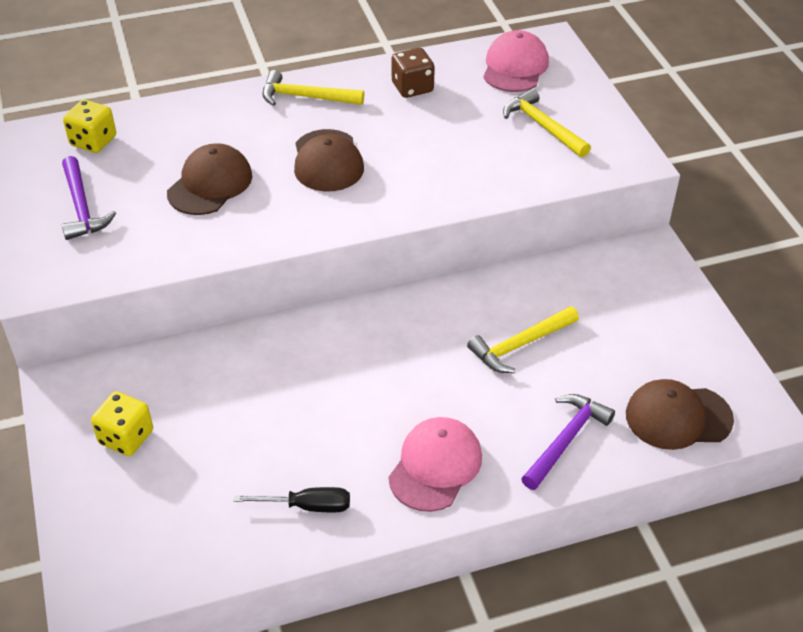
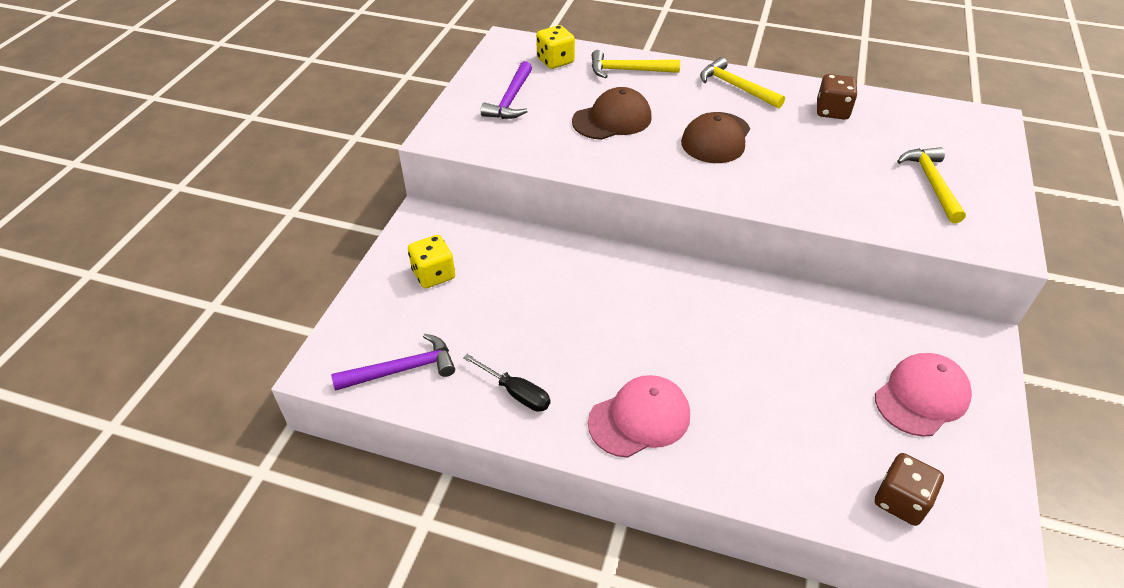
camera: 35 degrees right, 0 degrees up
(515, 67) = (940, 128): pink cap -> pink cap (921, 396)
(520, 345) = (790, 359): yellow hammer -> yellow hammer (628, 70)
(566, 440) = (772, 460): purple hammer -> purple hammer (402, 369)
(678, 417) = (900, 501): brown cap -> brown dice

